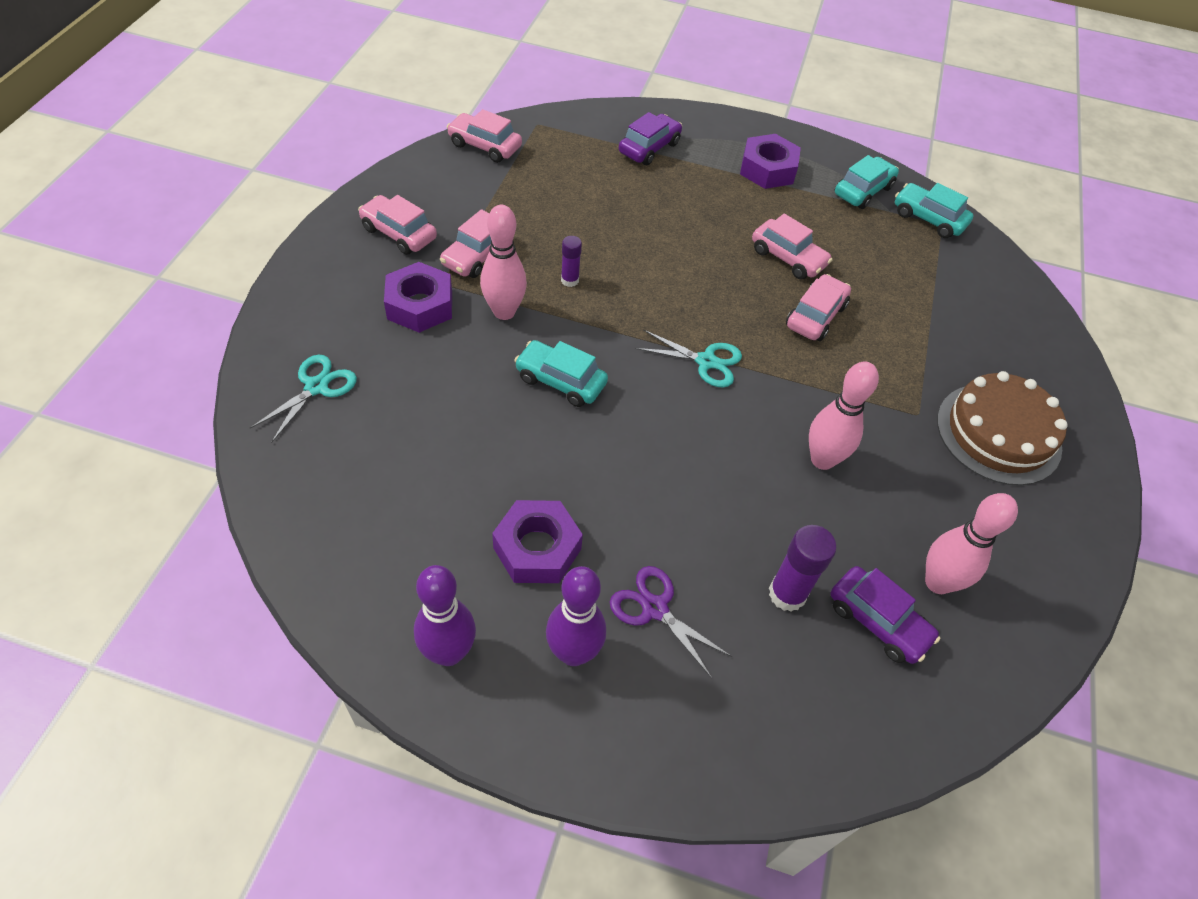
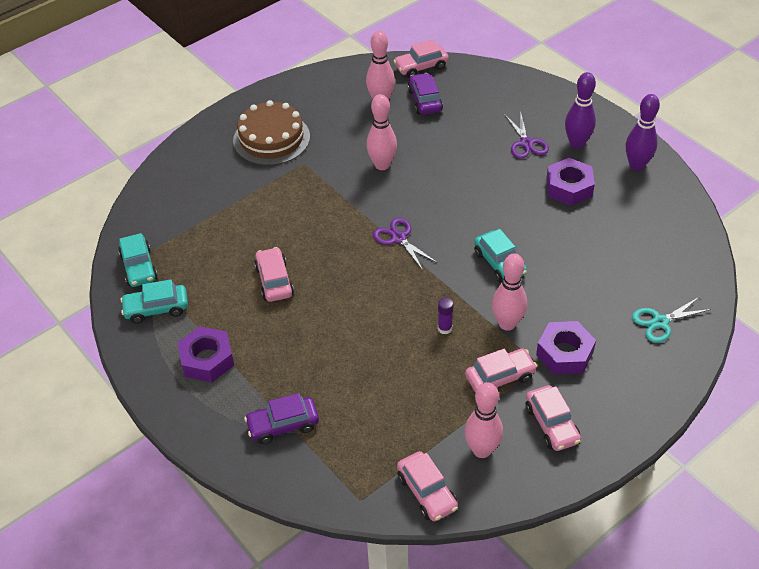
camera: 140 degrees left, 5 degrees down
(456, 190) = (482, 450): none -> pink bowling pin
(706, 361) = (398, 238): turquoise scissors -> purple scissors
(787, 594) = (457, 124): purple glue stick -> none
(815, 316) = (300, 236): pink car -> pink car (421, 67)

